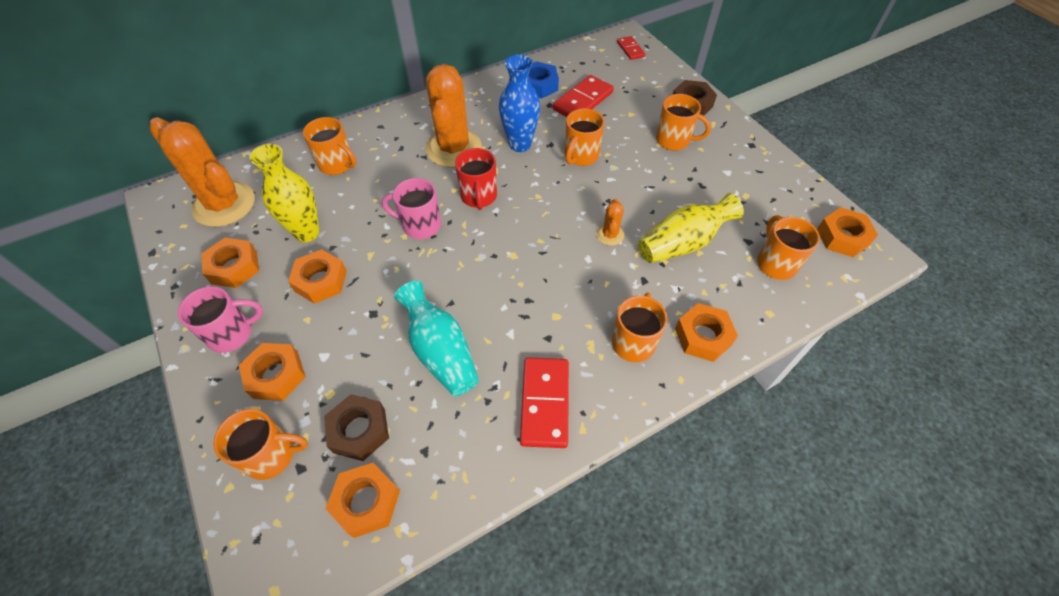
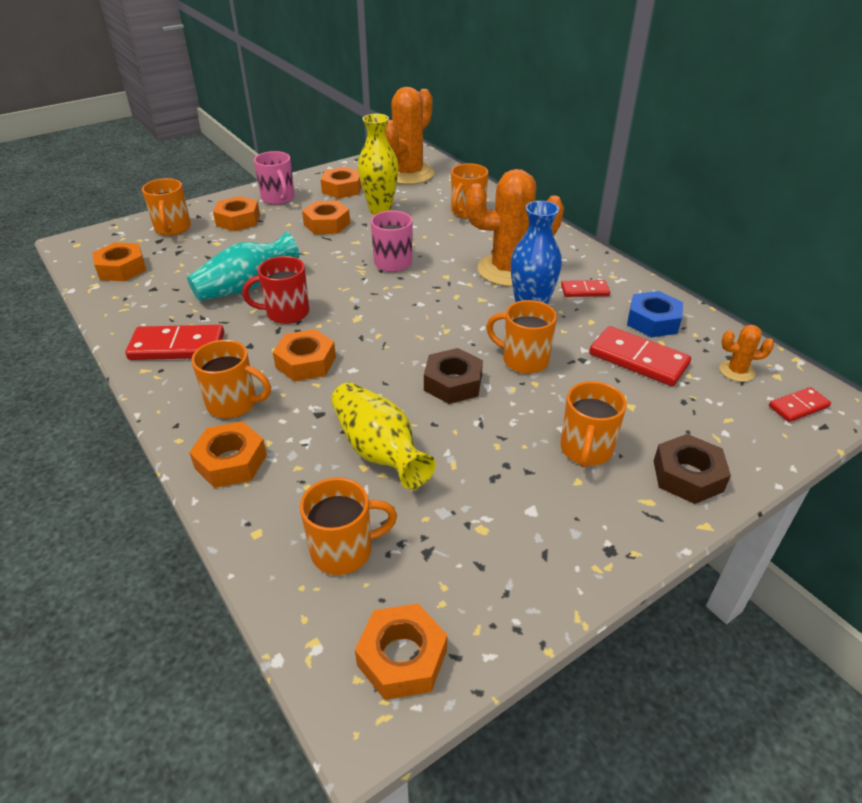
camera: 85 degrees right, 15 degrees down
(359, 430) = (180, 259): brown nut -> brown nut (453, 383)
(479, 197) = (438, 291): red mug -> red mug (286, 313)
(493, 111) = (584, 290): none -> red domino
(577, 291) = (306, 362): none -> orange nut
(610, 235) = (389, 386): orange cactus -> orange cactus (736, 371)

